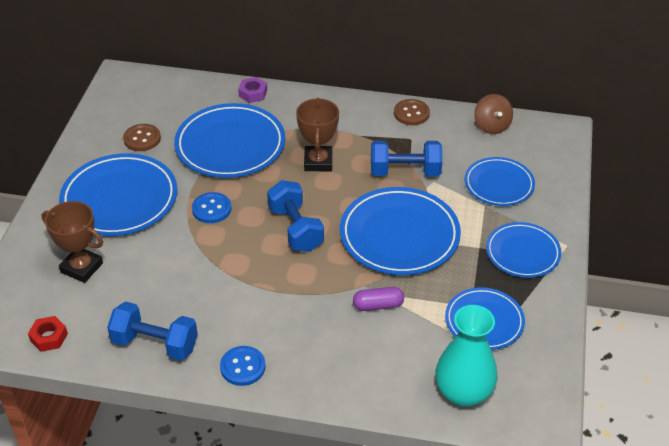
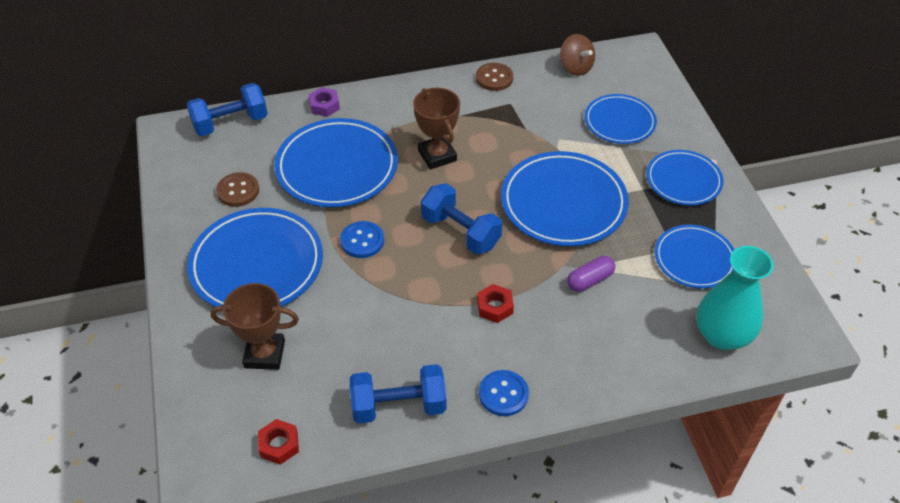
camera: 25 degrees left, 5 degrees up
(283, 297) = (495, 307): none -> red nut
(405, 171) = (526, 138): blue dumbbell -> blue dumbbell (230, 123)

